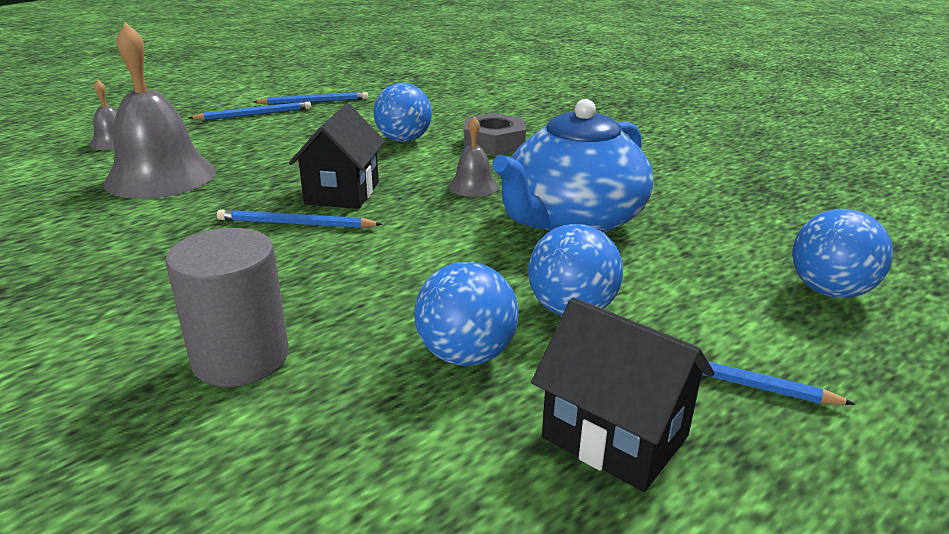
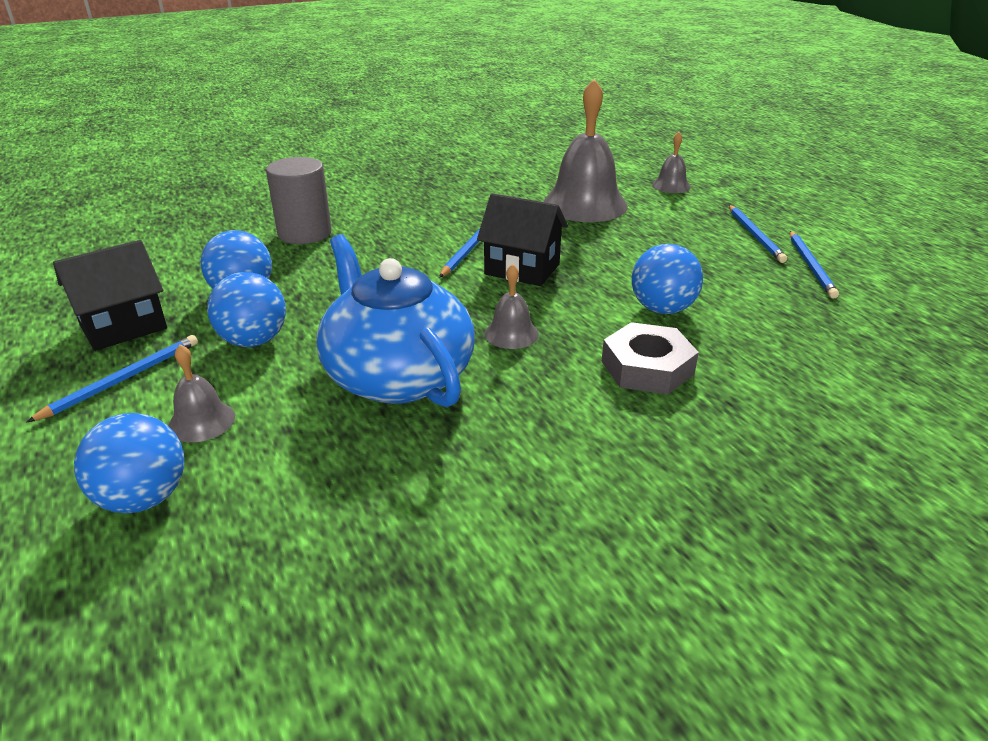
camera: 105 degrees right, 5 degrees up
(721, 297) = (201, 421): none -> grey bell

